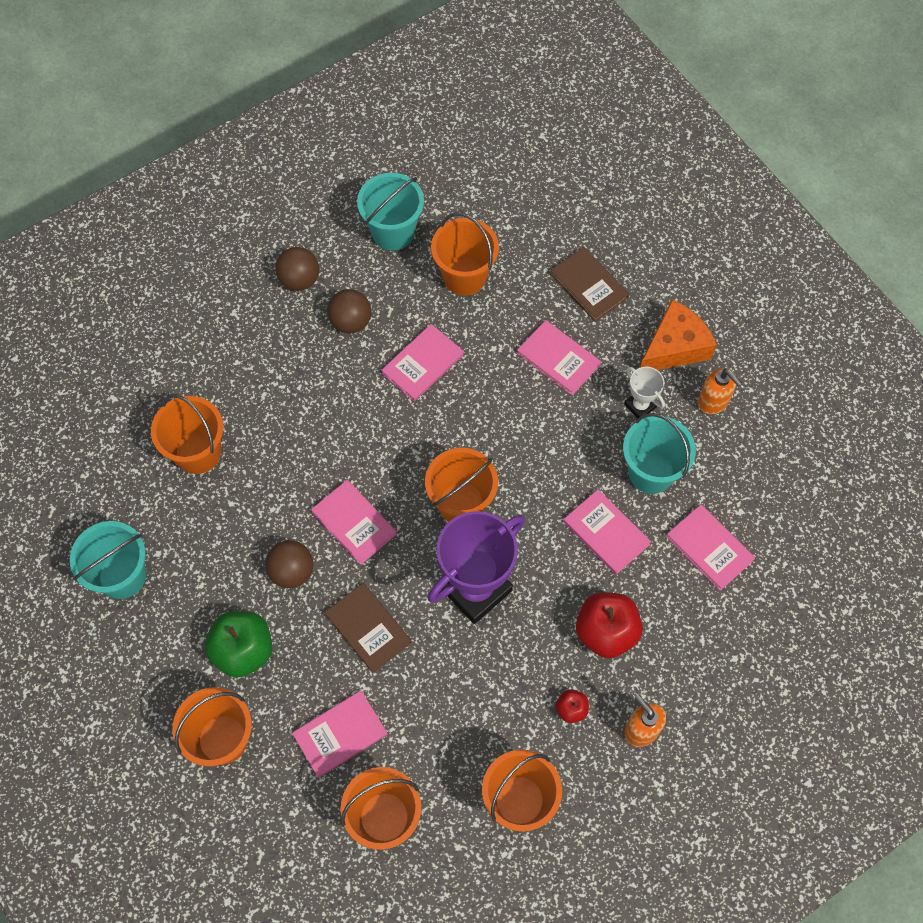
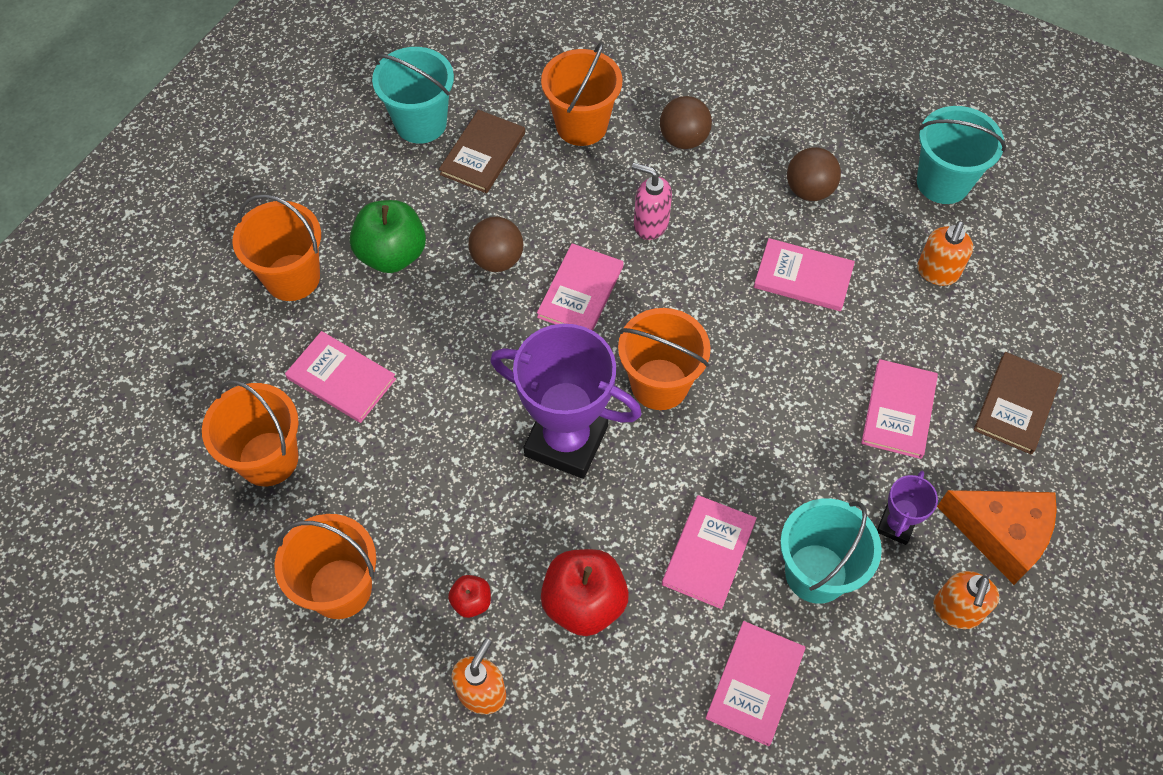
camera: 65 degrees right, 5 degrees down
(299, 280) = (827, 125): brown ball -> brown ball (683, 139)
(320, 445) = (650, 224): none -> pink soap dispenser
(368, 628) = (469, 355): brown book -> brown book (482, 154)
(464, 276) = (937, 272): orange bucket -> orange soap dispenser
(640, 406) = (896, 525): white trophy -> purple trophy

